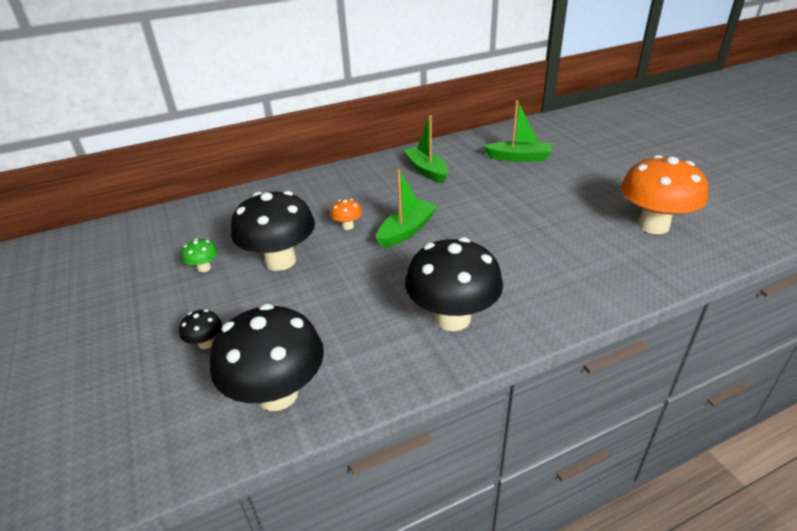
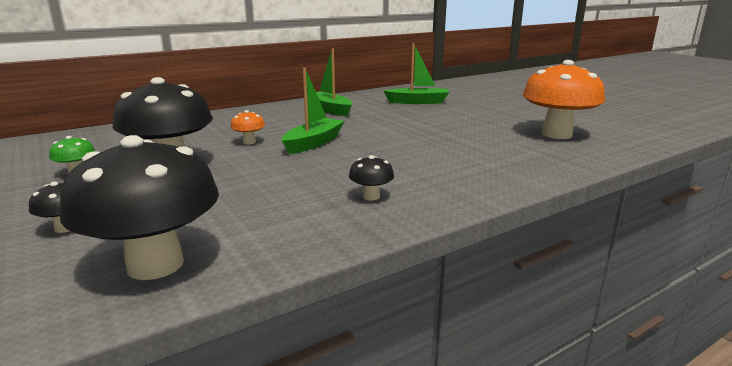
camera: 10 degrees left, 15 degrees down
(452, 318) = (371, 196): black mushroom -> black mushroom, size x0.43

